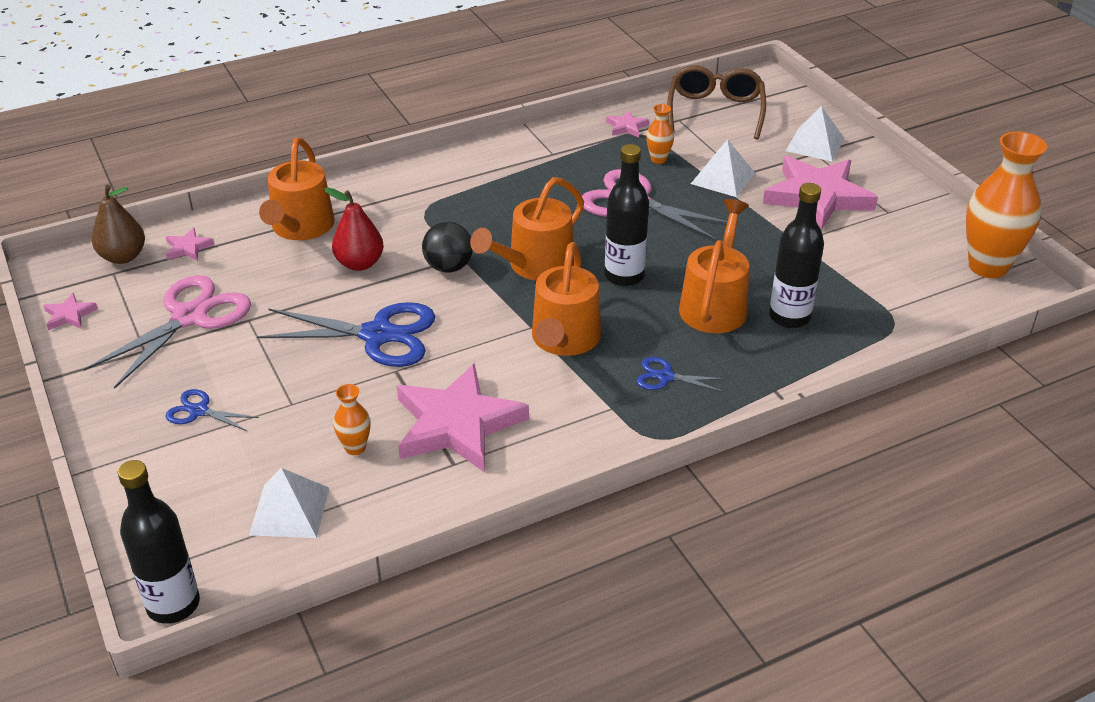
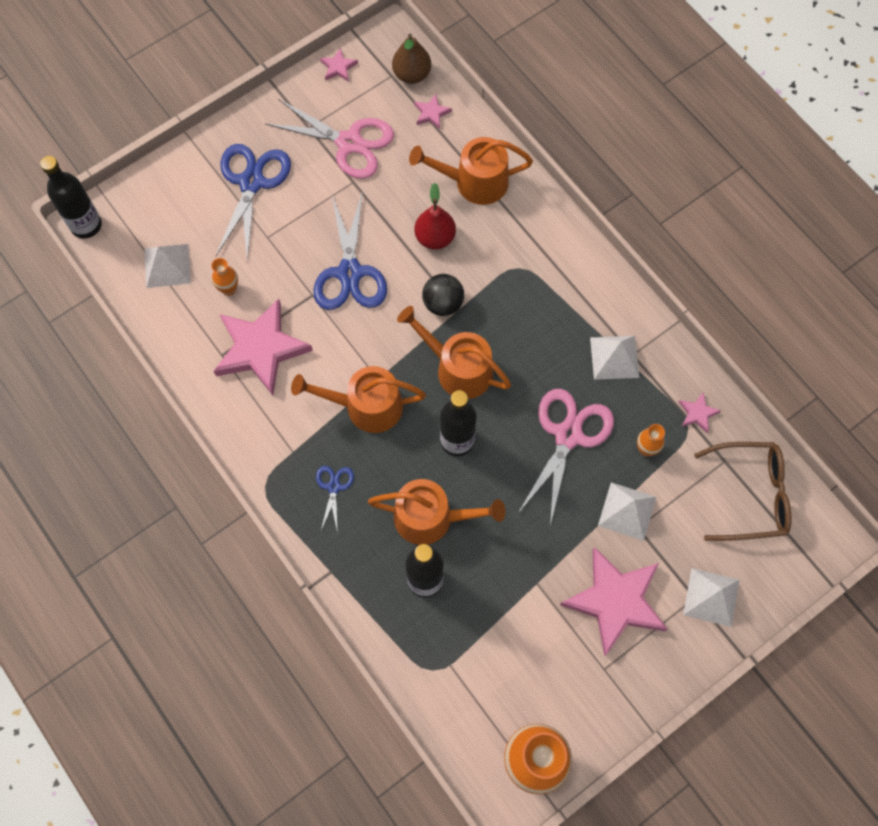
camera: 80 degrees right, 30 degrees up
(199, 411) = (251, 182): blue scissors -> blue scissors, size x2.05
(552, 164) = (614, 357): none -> white pyramid

